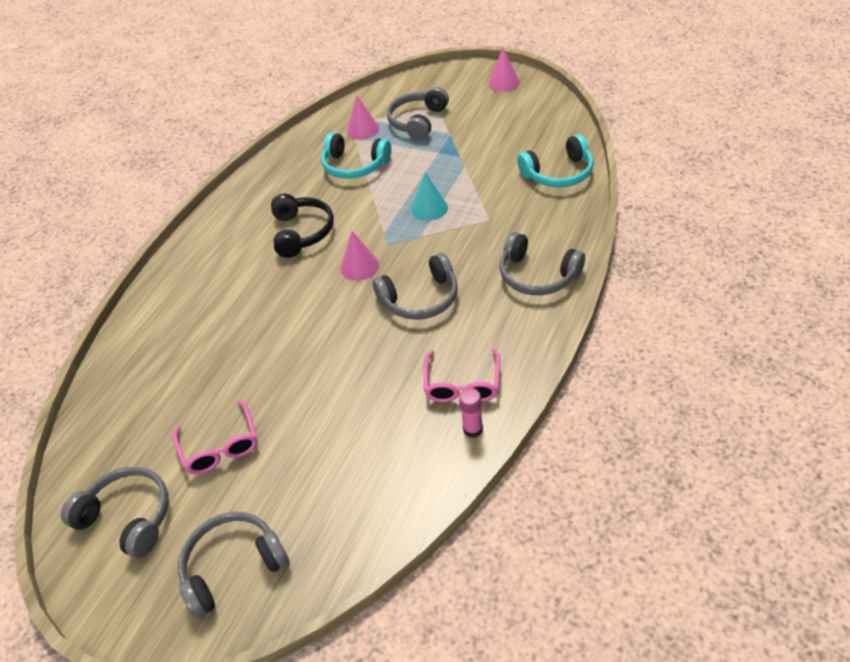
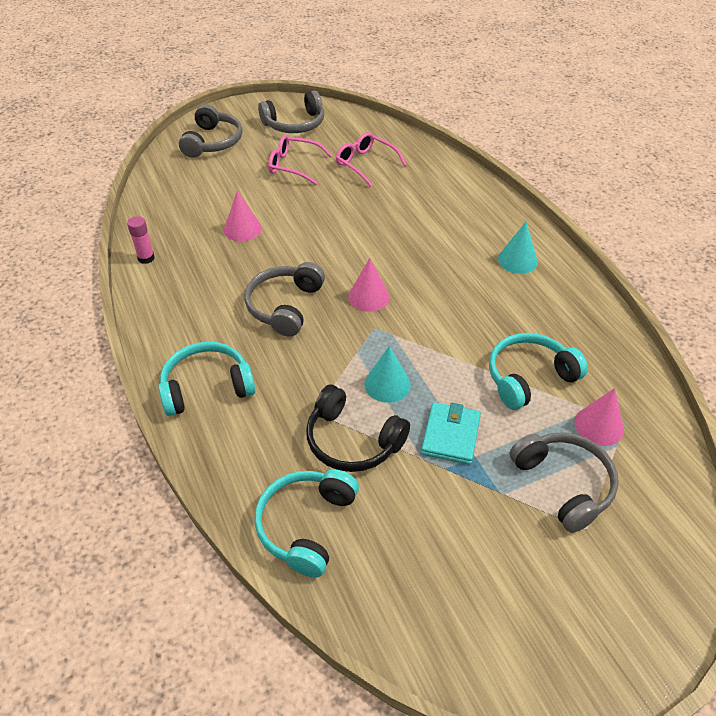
camera: 125 degrees right, 0 degrees up
(238, 227) = (517, 260): none -> turquoise cone
(302, 232) = (460, 290): black headphones -> black headphones (352, 441)
(435, 166) = (450, 435): none -> turquoise wallet
(462, 384) = (182, 275): pink glasses -> pink glasses (365, 164)
(504, 83) = (569, 653): pink cone -> pink cone (242, 229)
(537, 276) = (206, 386): grey headphones -> turquoise headphones

